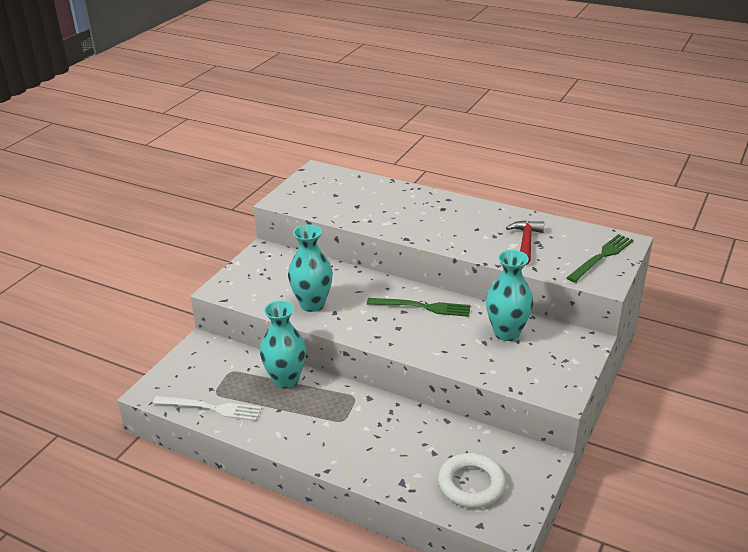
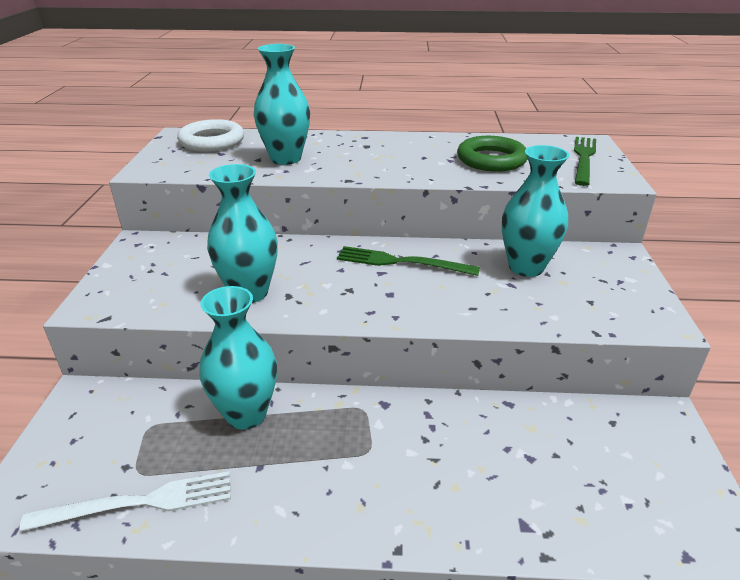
camera: 25 degrees left, 0 degrees up
(376, 209) = (286, 159): none -> turquoise vase
(422, 307) = (401, 262): green fork -> green fork turned 150 degrees counterclockwise
(471, 484) = (617, 490): white ring -> white ring (212, 141)
(526, 242) = (491, 160): red hammer -> green ring

